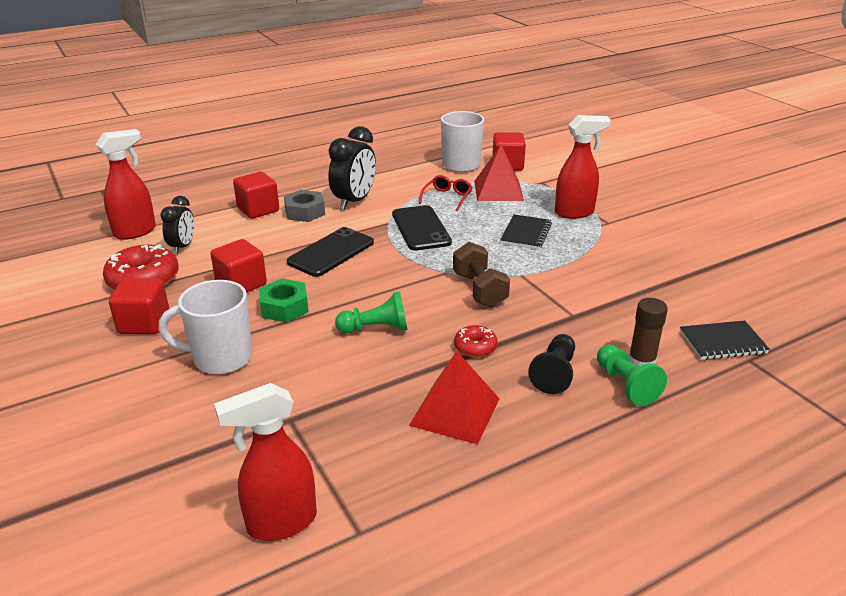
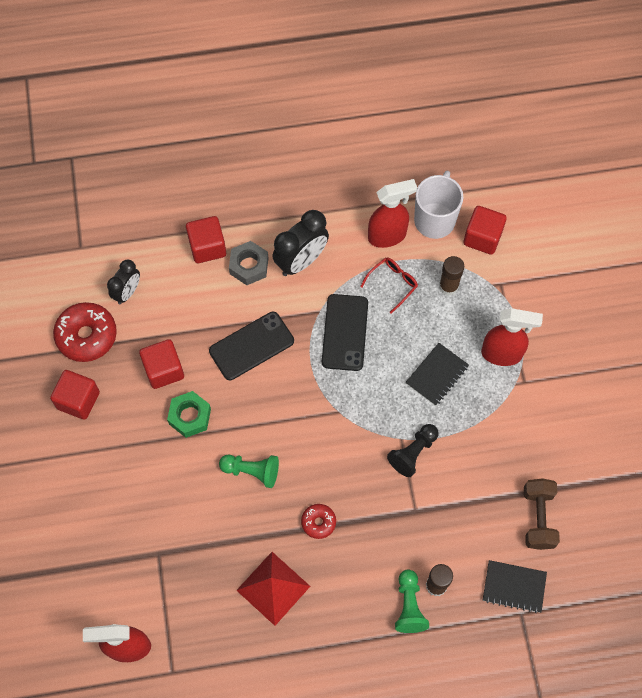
camera: 20 degrees right, 35 degrees up
(135, 232) = (91, 251): red spray bottle -> red spray bottle (387, 236)
(221, 358) = (126, 467): white mug -> none
(479, 290) = (355, 448): brown dumbbell -> brown dumbbell (538, 518)
(498, 190) = (448, 286): red pyramid -> brown glue stick
(554, 373) = (363, 574): black pawn -> black pawn (413, 453)

